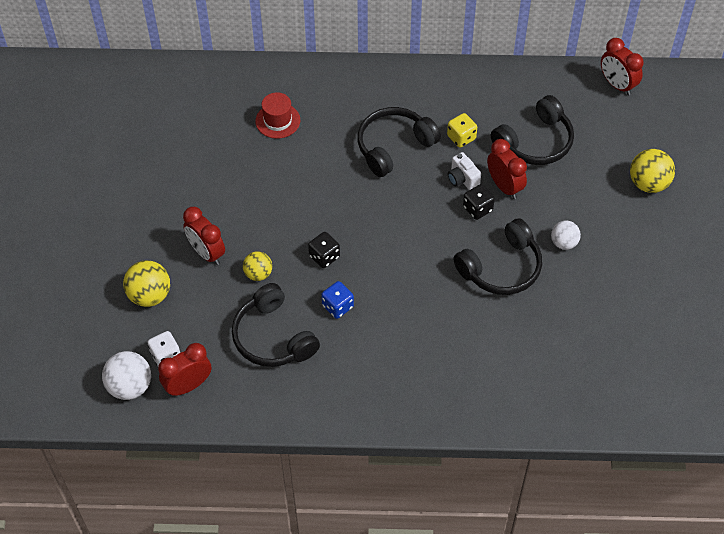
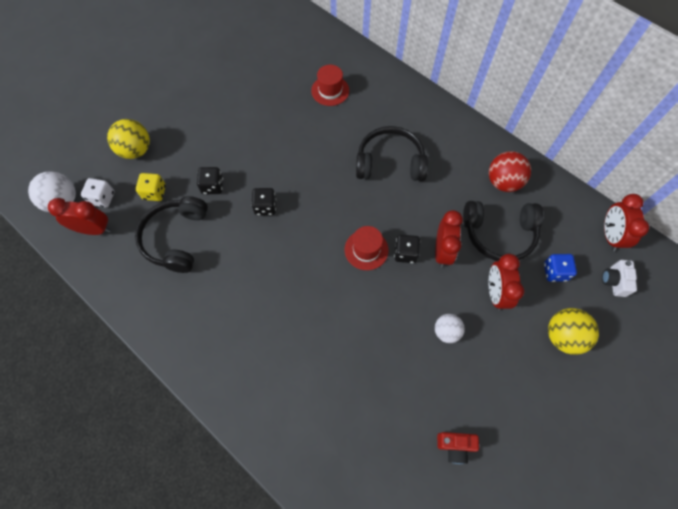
camera: 40 degrees right, 10 degrees up
(207, 253) = (197, 147): red clock -> red clock (495, 292)
(258, 274) = (212, 186): yellow ball -> black dice
(337, 306) = (238, 250): blue dice -> blue dice (555, 272)
(444, 229) = (366, 250): none -> red hat
(461, 137) = (445, 190): yellow dice -> yellow dice (154, 192)
(462, 179) = (416, 222): white camera -> white camera (614, 281)
(501, 99) = (503, 182): none -> red ball
(501, 268) = (379, 314): black headphones -> none
(643, 315) = (455, 446): none -> red camera

